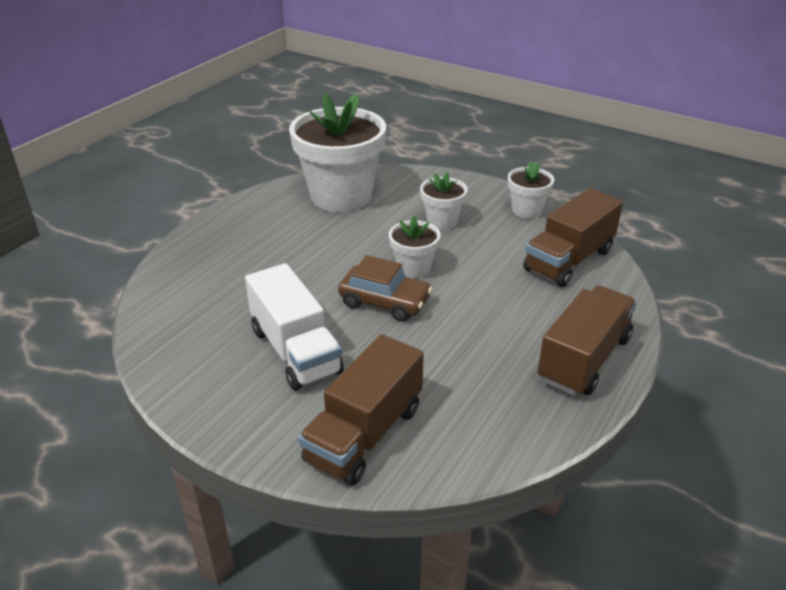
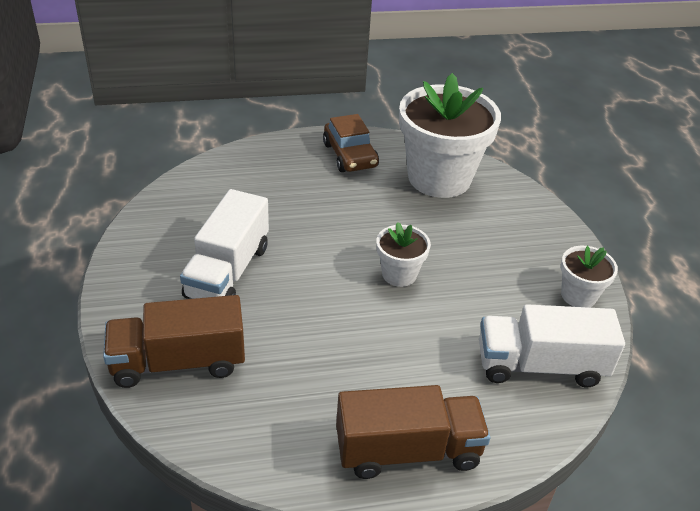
camera: 45 degrees right, 5 degrees up
(384, 302) = (337, 283): brown car -> brown car (350, 155)
(442, 221) = (485, 253): white flower pot -> none
(568, 260) = (540, 365): brown truck -> white truck

